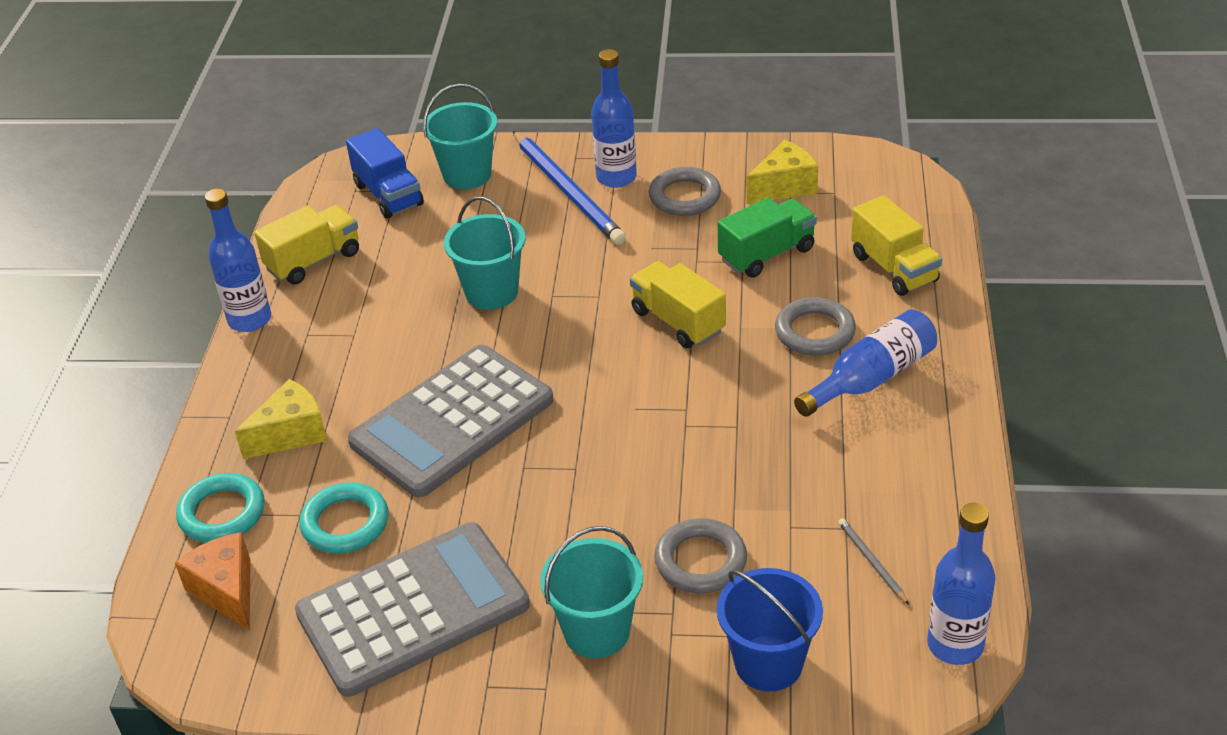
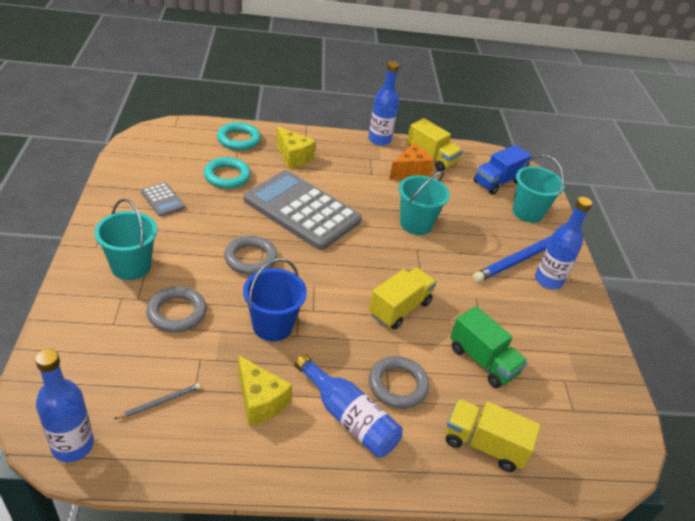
camera: 75 degrees right, 0 degrees up
(227, 591) = (187, 143): orange cheese -> orange cheese (410, 171)
(413, 610) = (162, 200): grey calculator -> grey calculator, size x0.42
(684, 197) = (538, 316): grey ring -> grey ring (250, 258)
(768, 663) = (86, 341): blue bucket -> blue bucket (272, 325)
(784, 187) = (569, 376): yellow cheese -> yellow cheese (260, 401)
(894, 268) = (484, 445): yellow truck -> yellow truck turned 60 degrees clockwise

